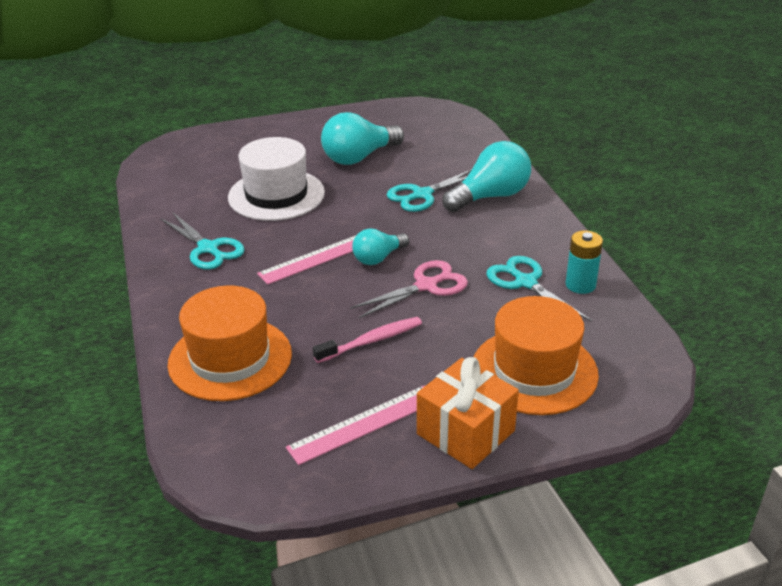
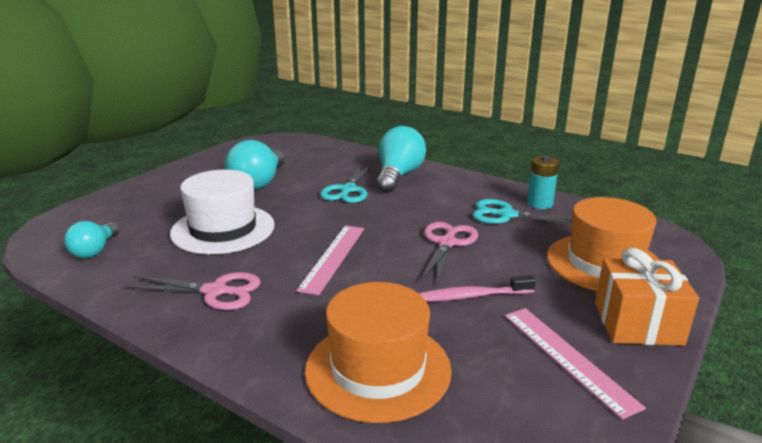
camera: 40 degrees left, 10 degrees down
(208, 249) = (215, 291): turquoise scissors -> pink scissors
(364, 424) = (567, 358): pink ruler -> pink ruler turned 45 degrees counterclockwise
(372, 341) = (471, 296): pink toothbrush -> pink toothbrush turned 120 degrees counterclockwise
(378, 258) = (382, 240): turquoise light bulb -> turquoise light bulb (95, 251)

